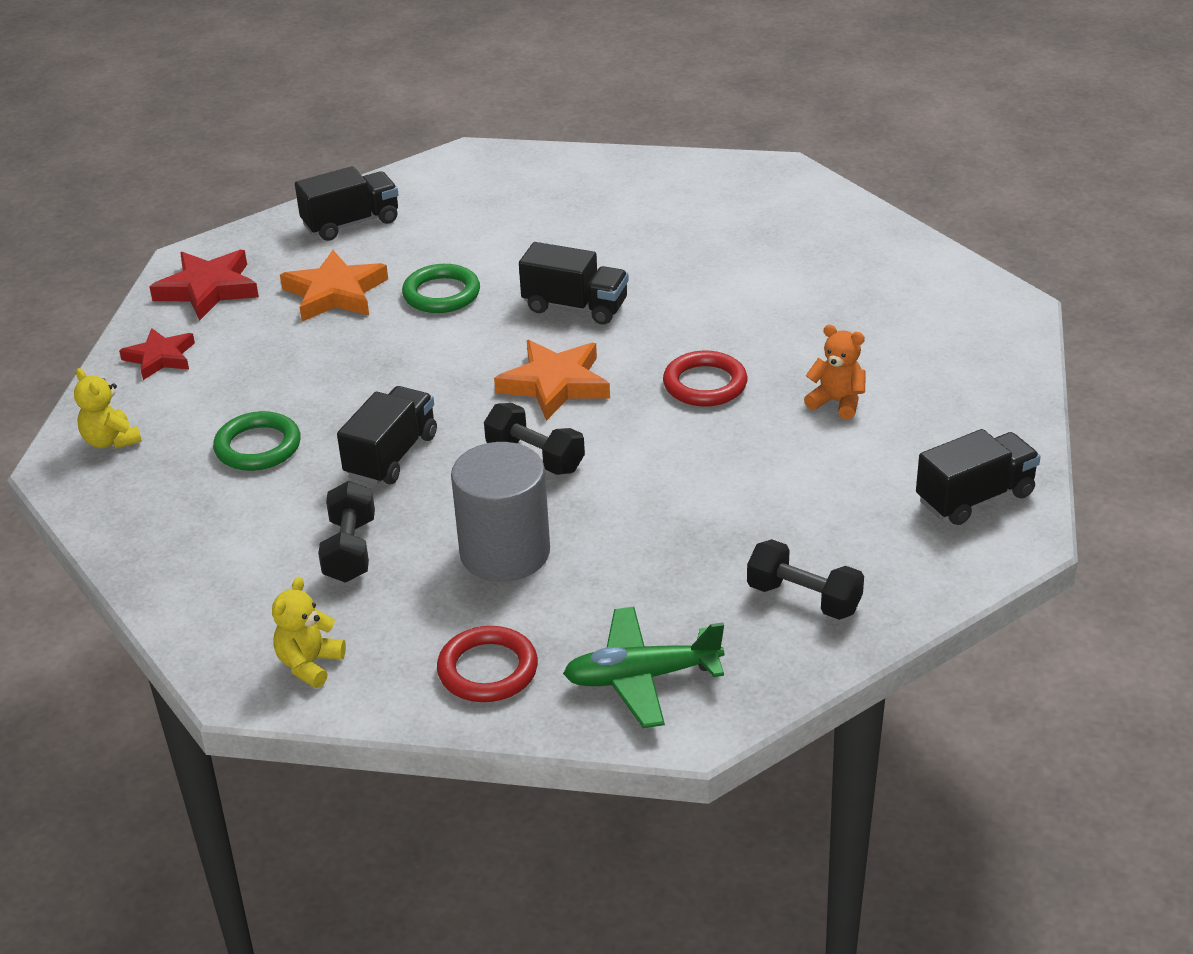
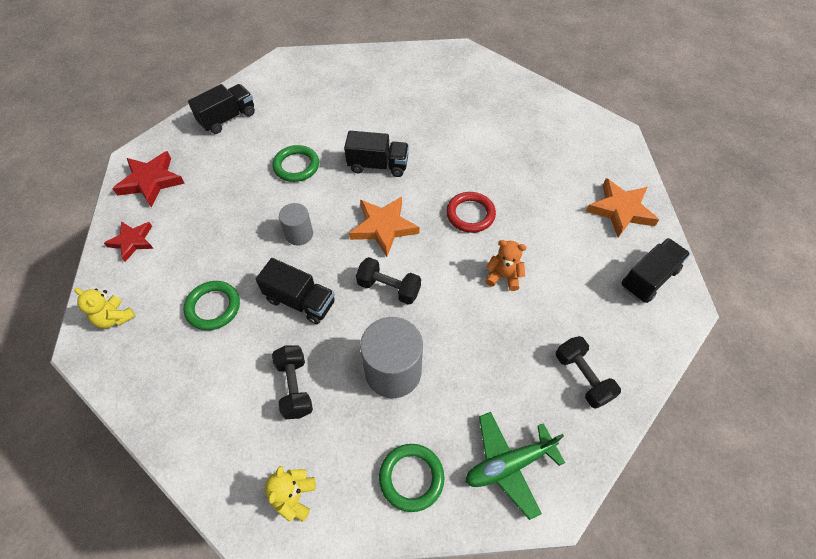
camera: 15 degrees left, 20 degrees up
(335, 293) = (231, 174): orange star -> orange star (620, 210)
(391, 456) = (300, 301): black truck -> black truck turned 105 degrees clockwise
(417, 377) = (299, 234): none -> grey cylinder
(488, 670) = (411, 478): red ring -> green ring
(804, 599) = (582, 377): black dumbbell -> black dumbbell turned 45 degrees clockwise
(837, 402) = (548, 217): orange teddy bear -> orange teddy bear (503, 276)

